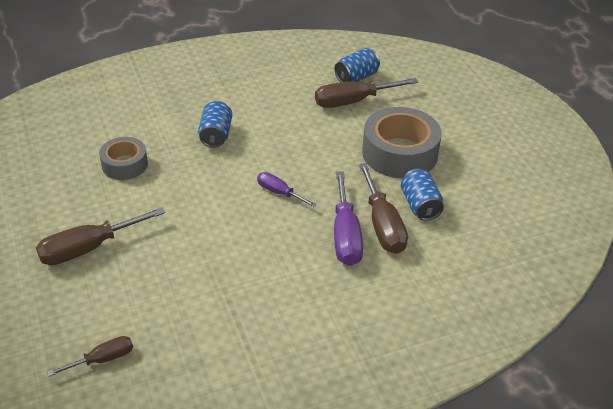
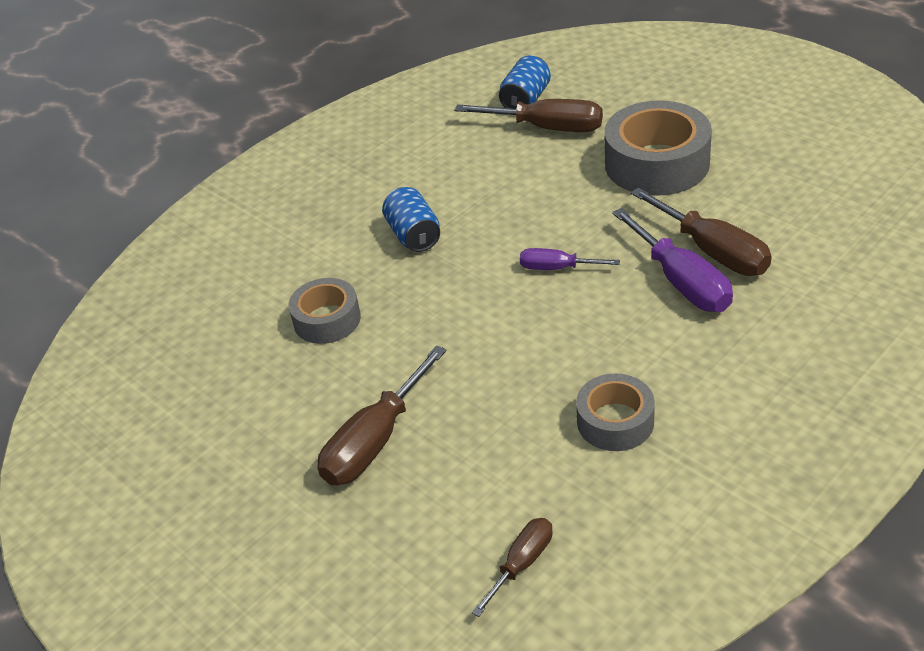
camera: 20 degrees left, 0 degrees up
(228, 303) = (615, 421): none -> grey tape
(353, 101) = (547, 128): brown screwdriver -> brown screwdriver turned 120 degrees counterclockwise
(420, 205) = (734, 211): blue can -> none

